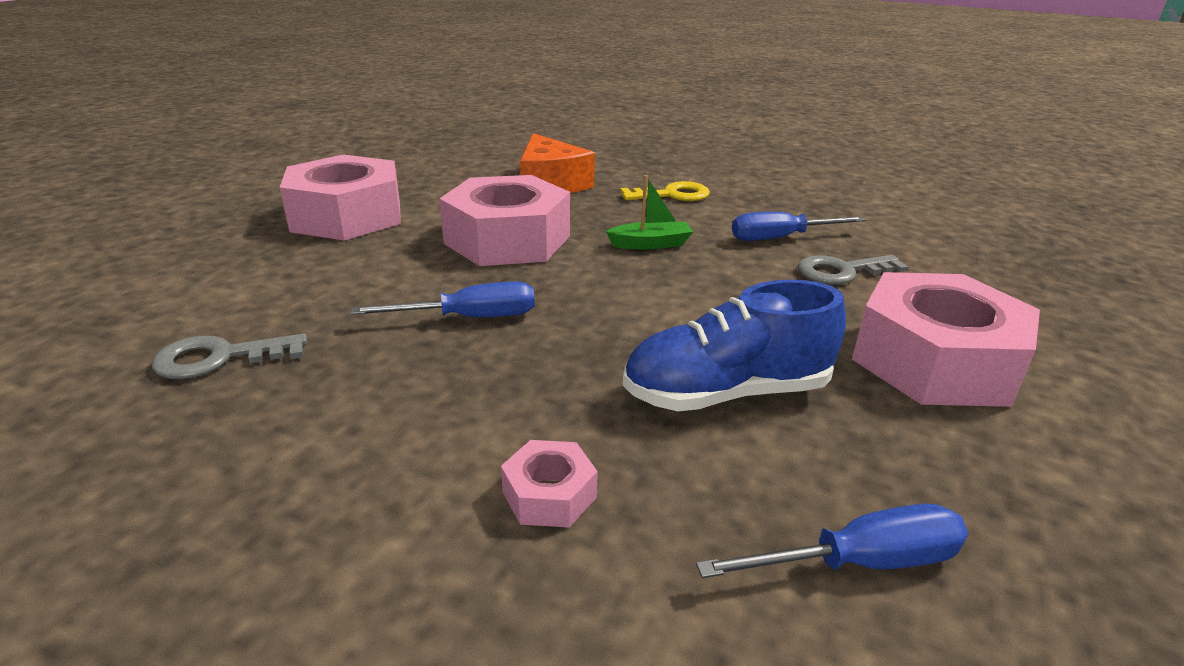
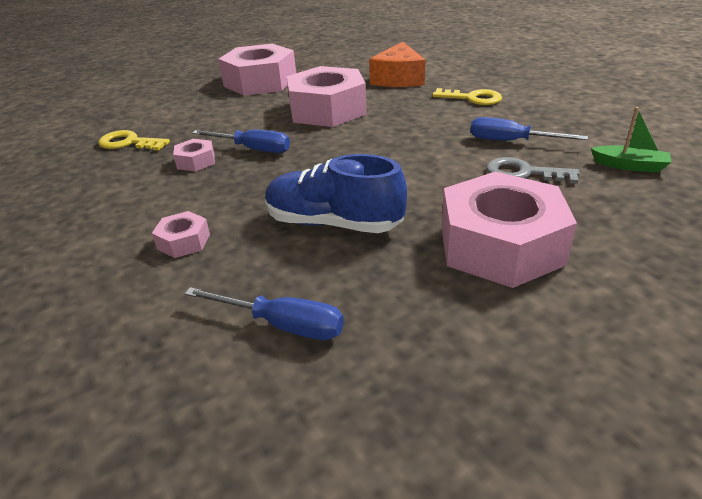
camera: 35 degrees right, 5 degrees up
(219, 358) = (129, 143): grey key -> yellow key
(396, 359) = (196, 161): none -> pink nut
(650, 244) = (410, 128): green boat -> green boat (629, 166)

